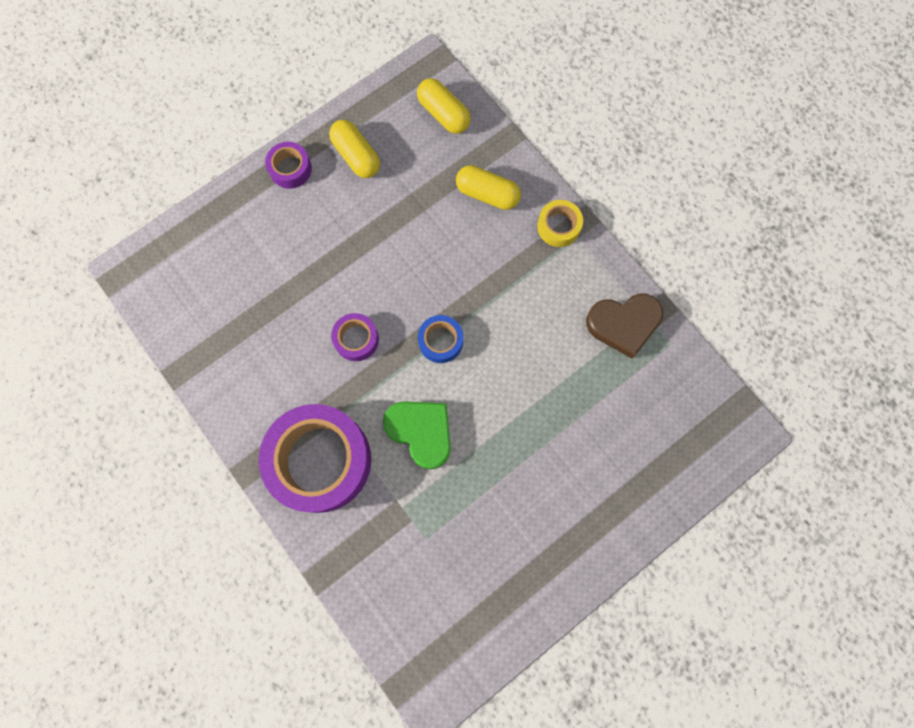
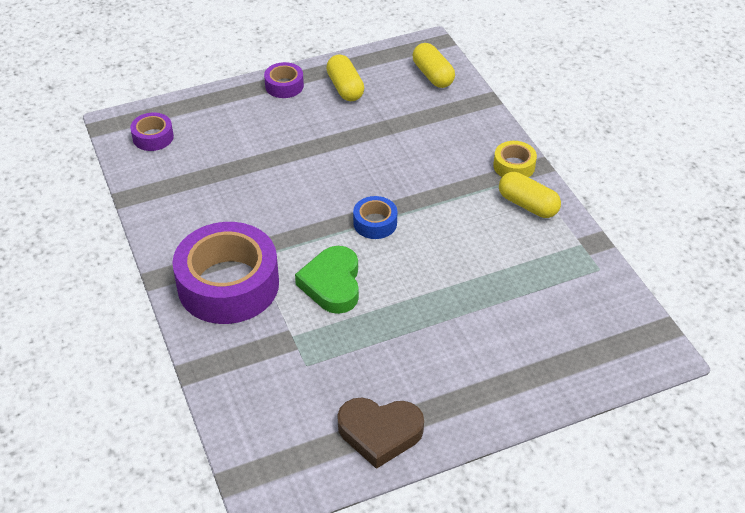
camera: 15 degrees right, 30 degrees down
(356, 339) = (297, 206): purple tape -> purple tape (153, 137)
(421, 432) = (332, 284): green heart -> green heart turned 150 degrees counterclockwise
(487, 194) = (454, 133): yellow capsule -> yellow capsule (528, 205)
(623, 324) = (556, 246): brown heart -> brown heart (380, 433)

